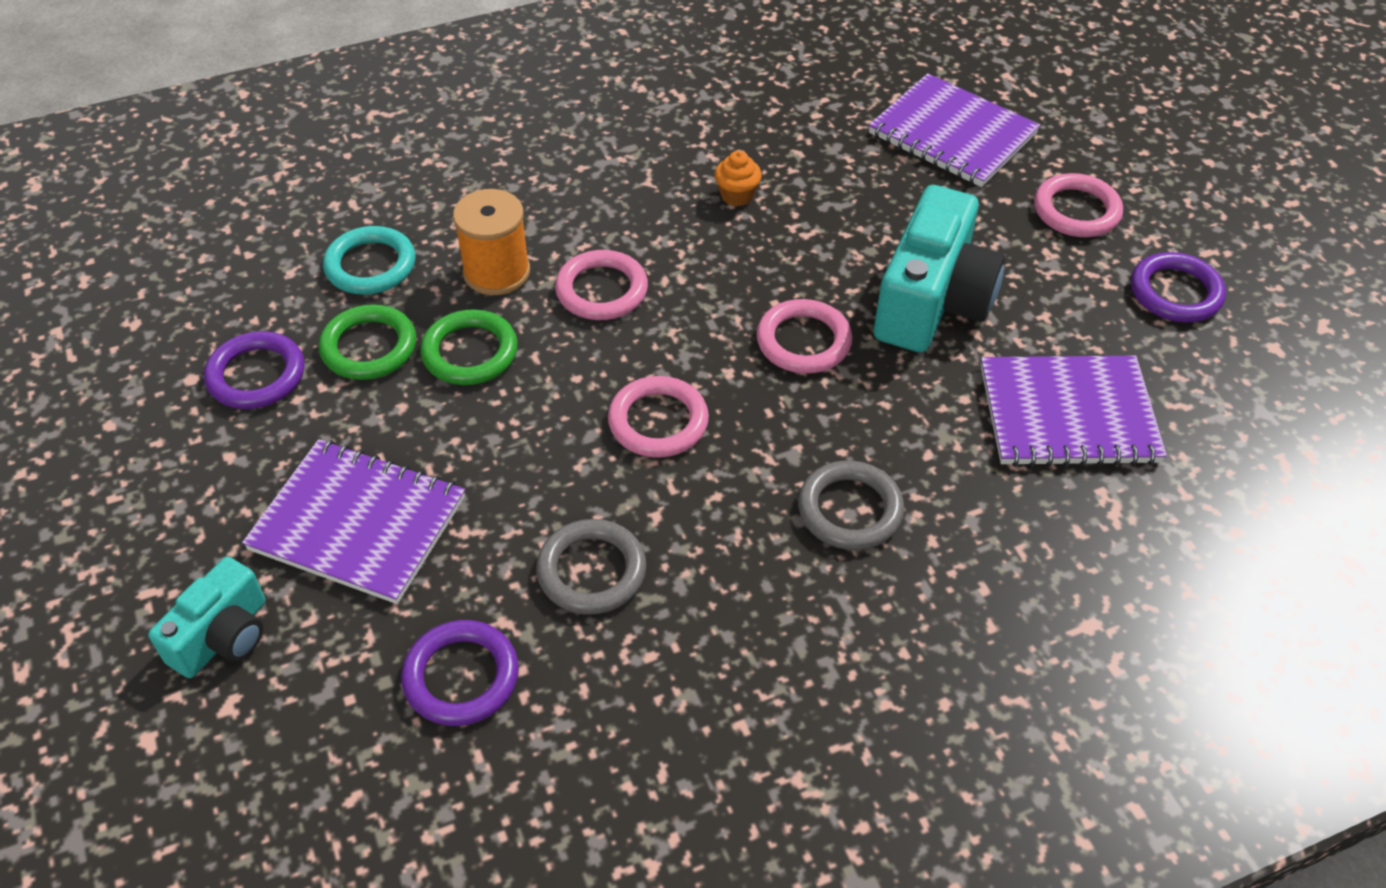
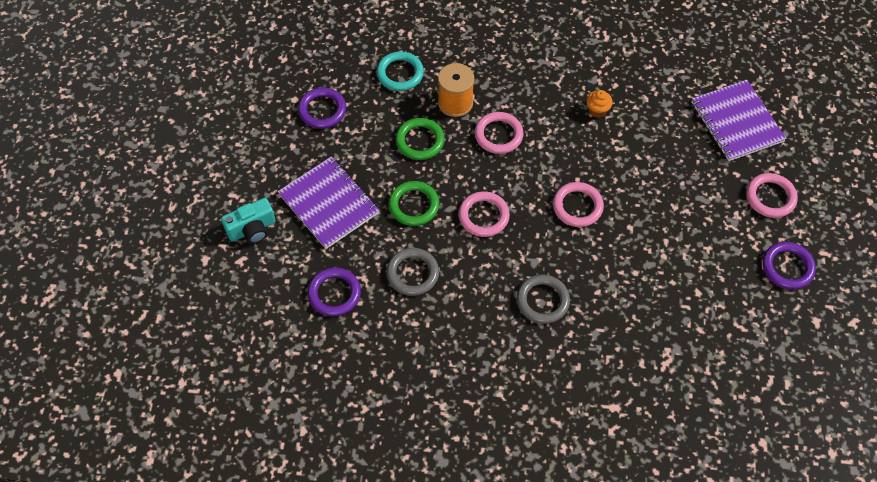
camera: 30 degrees right, 10 degrees up
(369, 347) = (377, 118): green ring -> green ring (414, 205)
(932, 301) = (656, 214): turquoise camera -> none
(1068, 414) = (680, 304): purple notebook -> none

